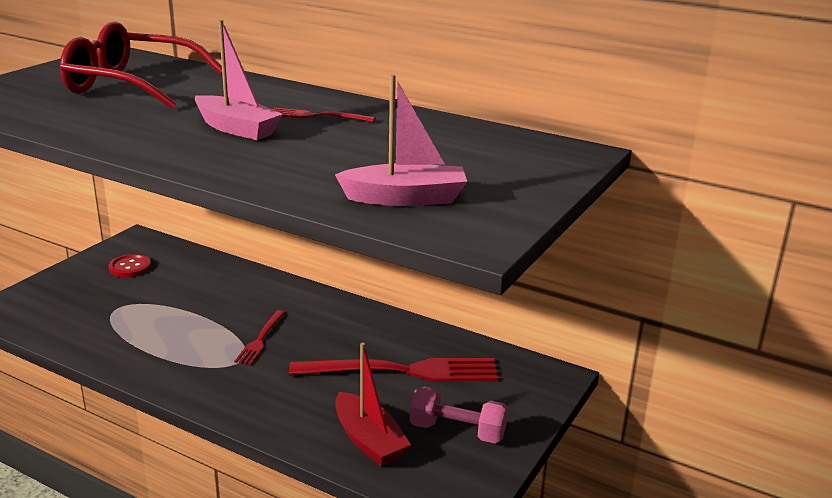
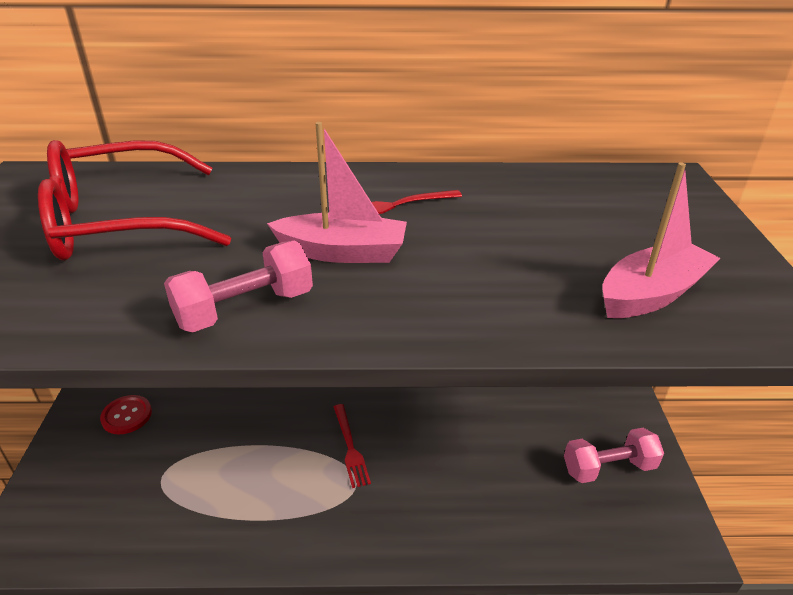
camera: 30 degrees left, 10 degrees up
(136, 137) = (245, 309): none -> pink dumbbell
(369, 440) = (556, 518): red boat -> none
(403, 371) = (505, 423): red fork -> none

